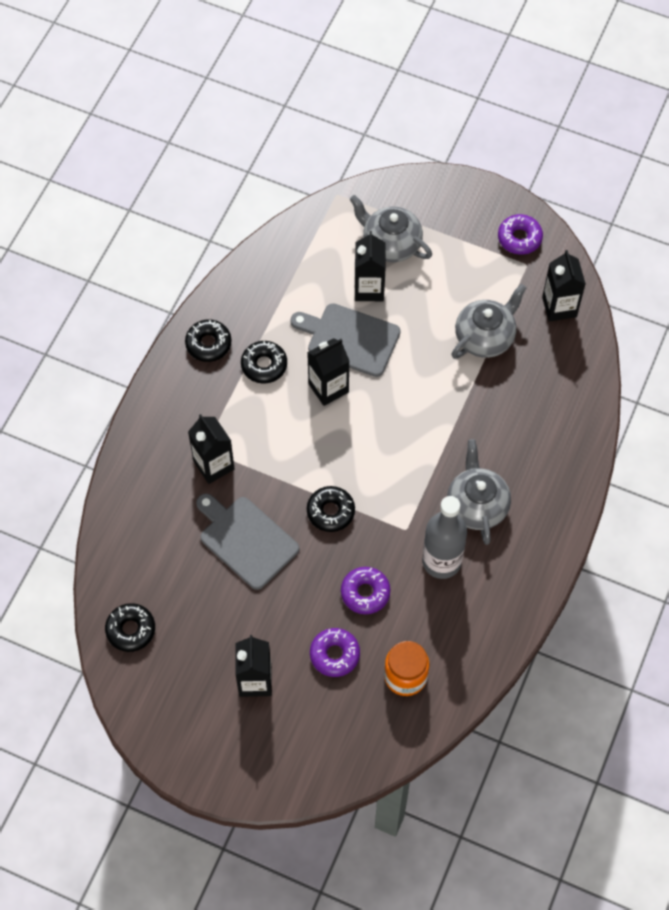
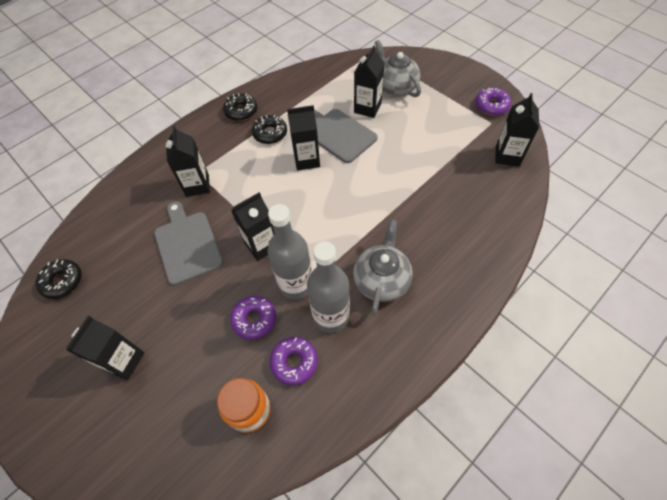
camera: 25 degrees right, 5 degrees down
(330, 511) = (262, 245): black donut -> black carton
(334, 654) = (200, 364): purple donut -> purple donut (294, 362)
(390, 542) = (296, 284): none -> grey bottle
(485, 337) = (440, 160): grey teapot -> none

